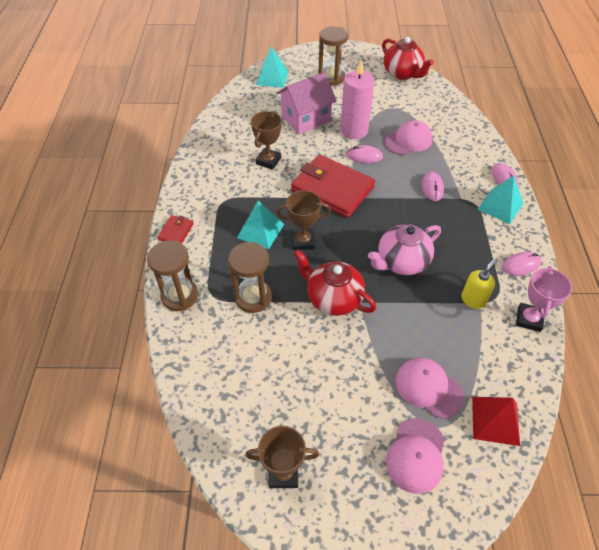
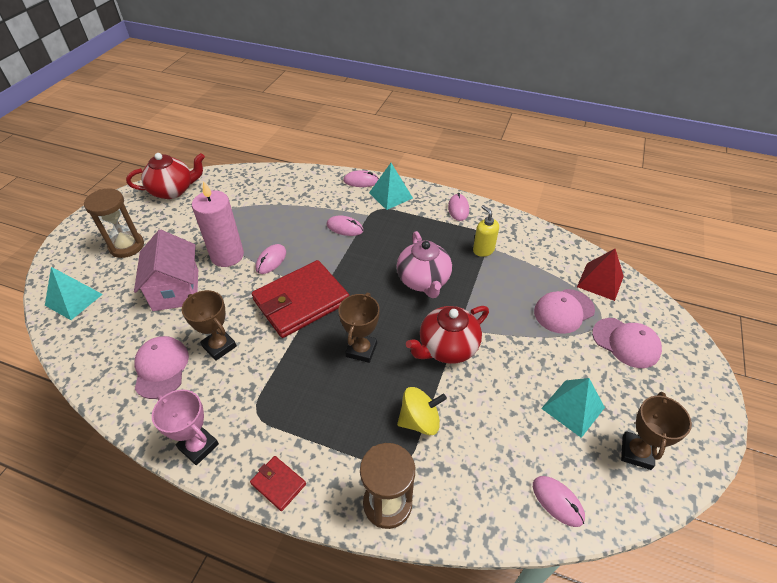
camera: 70 degrees left, 5 degrees down
(214, 410) = (557, 501): none -> pink mouse
(253, 297) = (420, 421): brown hourglass -> yellow spinning top
(260, 231) = (326, 386): turquoise pyramid -> turquoise pyramid (573, 408)
(408, 140) = (273, 221): pink cap -> pink cap (161, 368)
(529, 319) = (512, 226): pink trophy -> pink trophy (198, 446)

